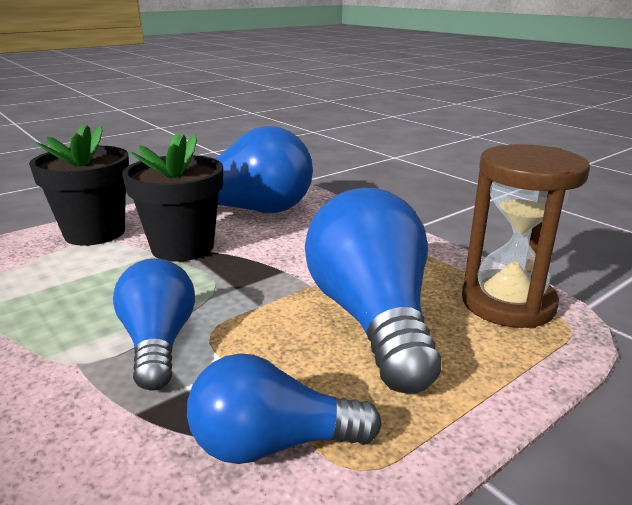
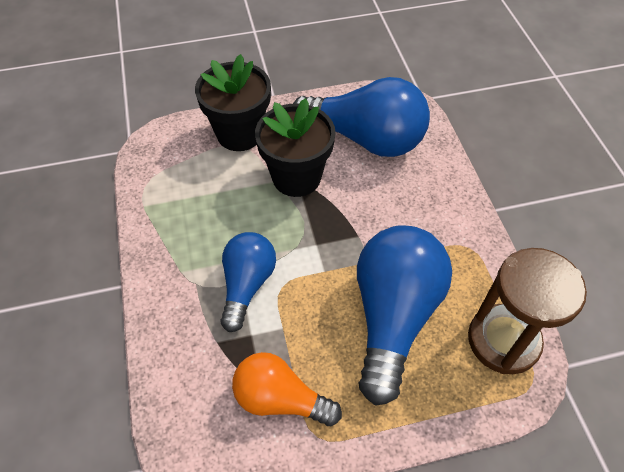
camera: 25 degrees right, 30 degrees up
(272, 444) = (280, 399): blue light bulb -> orange light bulb

